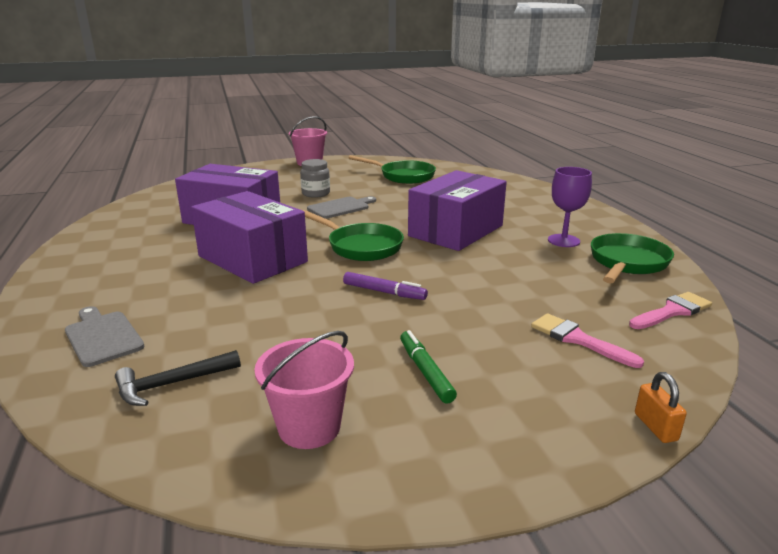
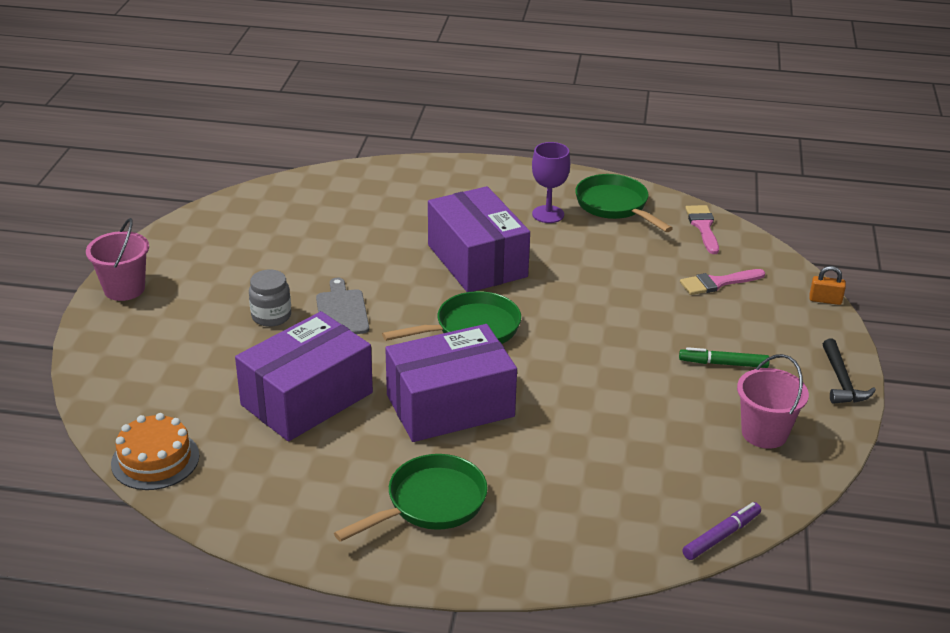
camera: 65 degrees left, 10 degrees up
(102, 336) = (569, 526): grey cutting board -> none
(150, 199) = (155, 460): none -> orange cake
(172, 384) = (675, 490): black hammer -> black hammer (841, 381)
(384, 292) = (585, 345): purple marker -> purple marker (721, 536)
(403, 176) = (268, 235): green pan -> green pan (430, 503)

